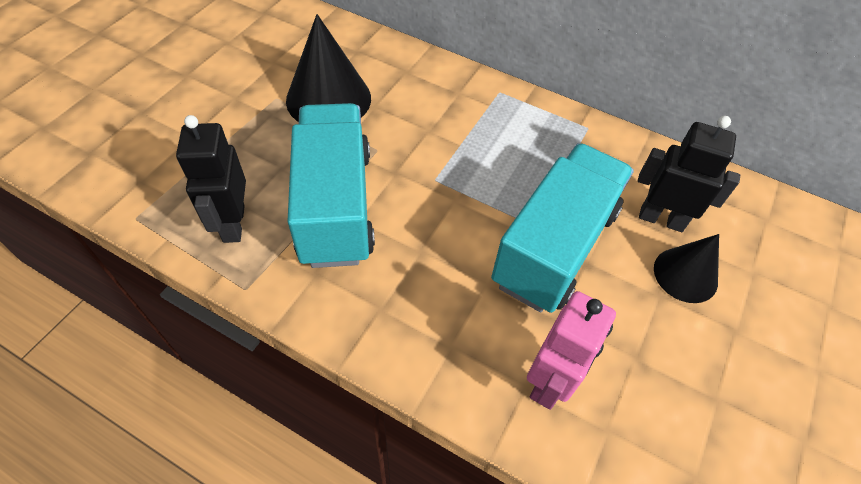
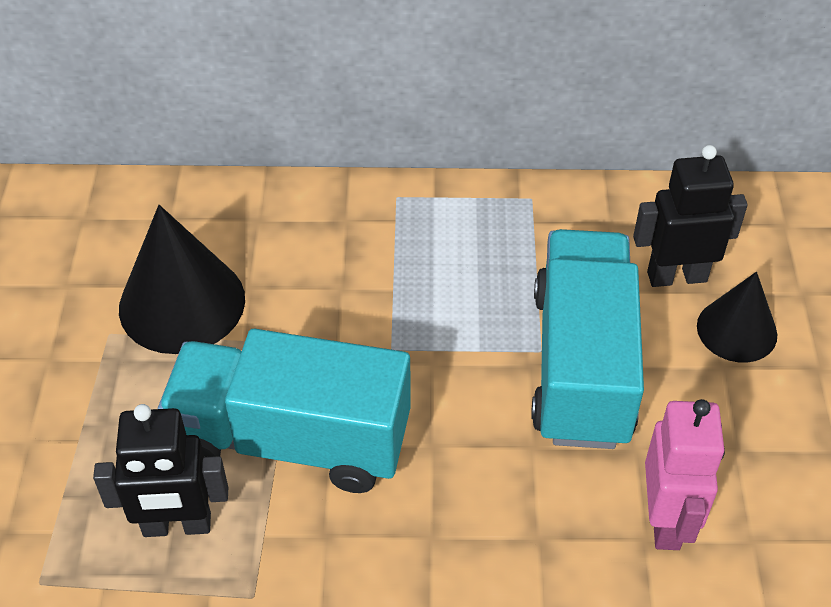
camera: 25 degrees left, 5 degrees down
(233, 223) = (177, 525): black robot -> black robot turned 60 degrees counterclockwise
(336, 205) = (292, 439): turquoise truck -> turquoise truck turned 45 degrees counterclockwise

